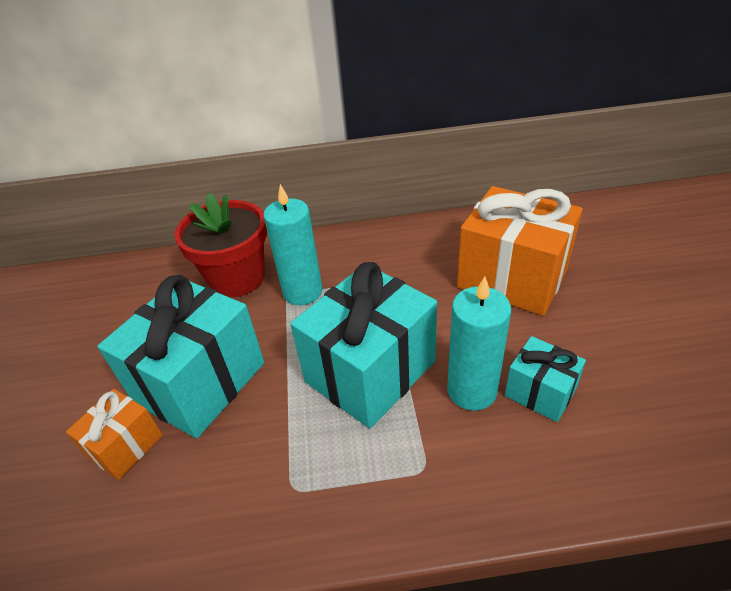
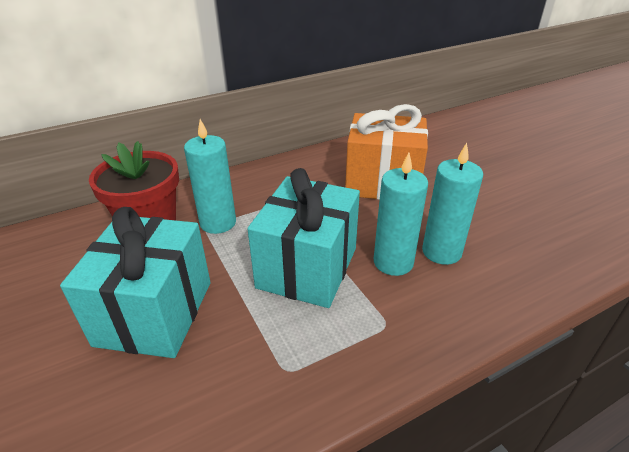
camera: 25 degrees left, 5 degrees down
(125, 446) = (101, 385): orange gift -> none
(540, 392) = (441, 252): turquoise gift -> turquoise candle

